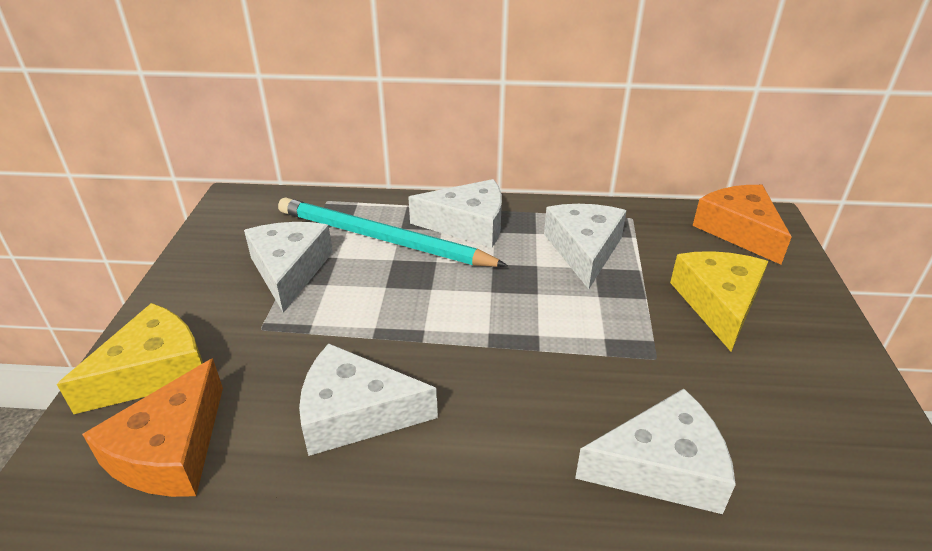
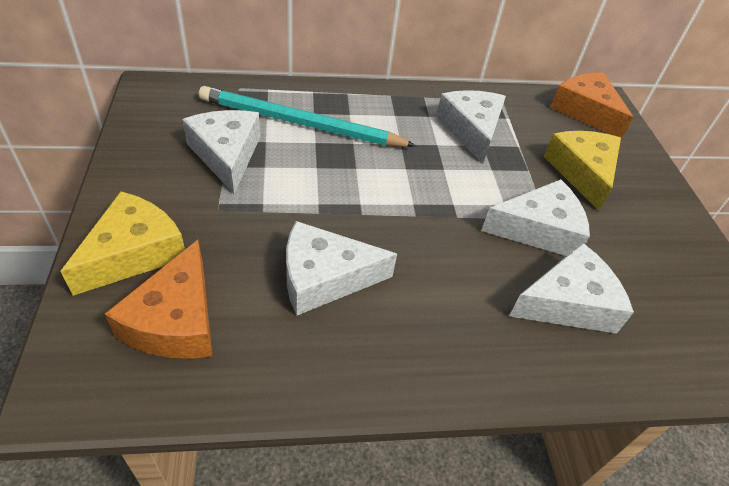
camera: 15 degrees left, 10 degrees up
(468, 225) = (371, 109): white cheese -> white cheese (539, 229)

